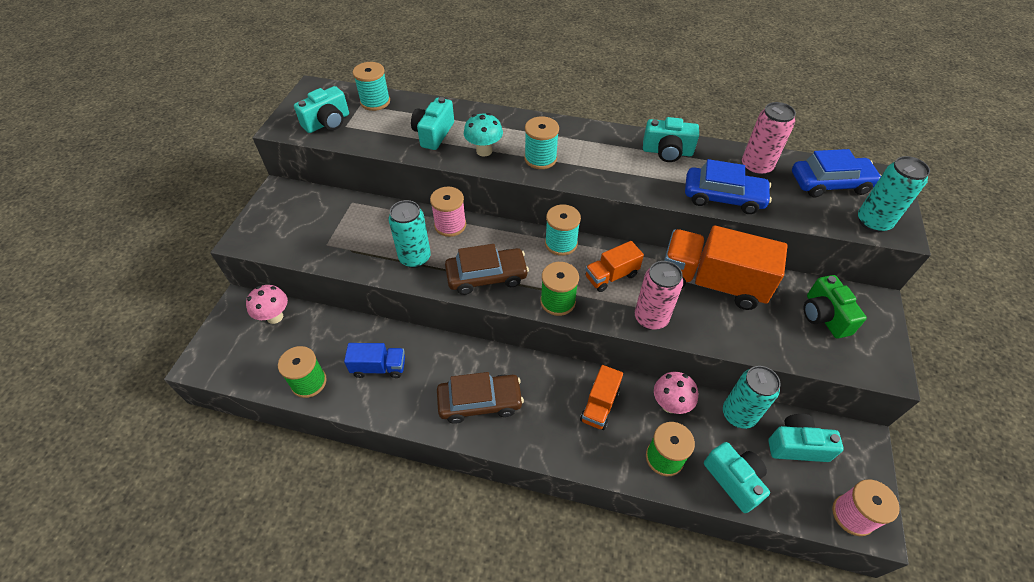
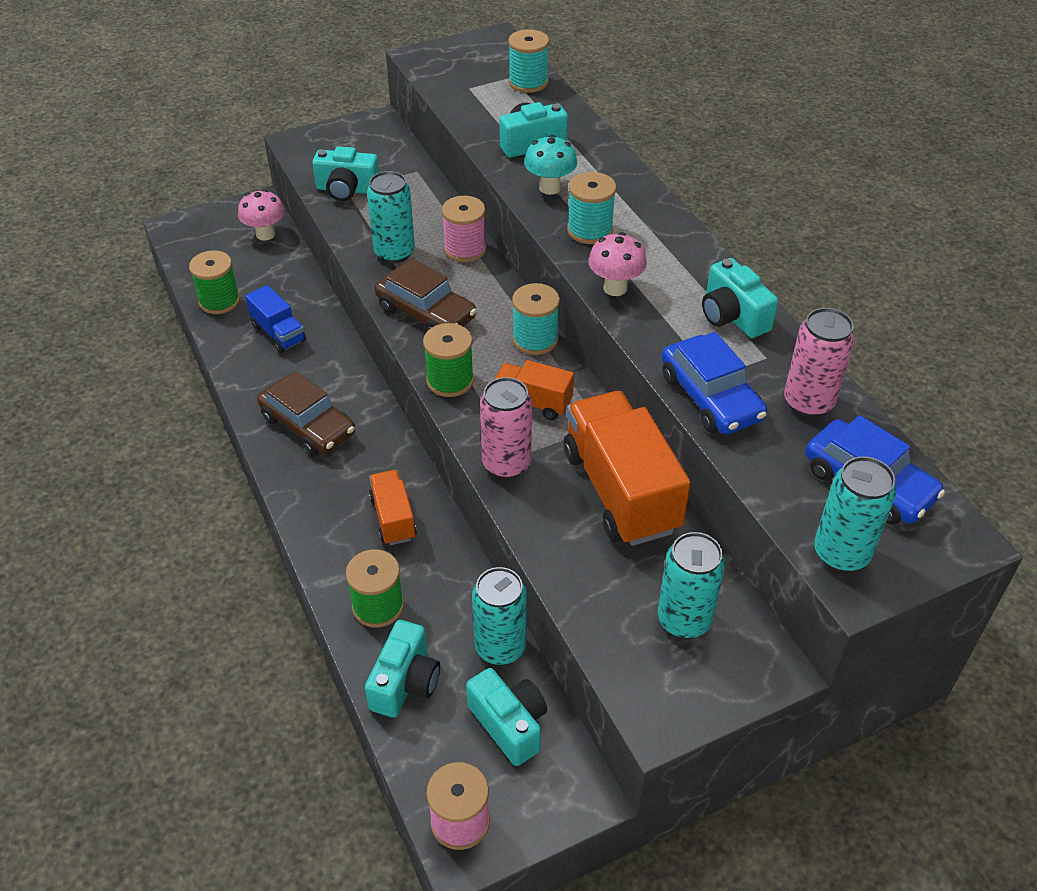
camera: 50 degrees right, 5 degrees down
(327, 122) = (459, 75): turquoise camera -> turquoise camera (347, 189)
(599, 405) = (393, 518): orange truck -> orange truck turned 90 degrees clockwise
(670, 405) = (452, 577): pink mushroom -> pink mushroom (615, 288)
(824, 316) = (684, 620): green camera -> turquoise can

